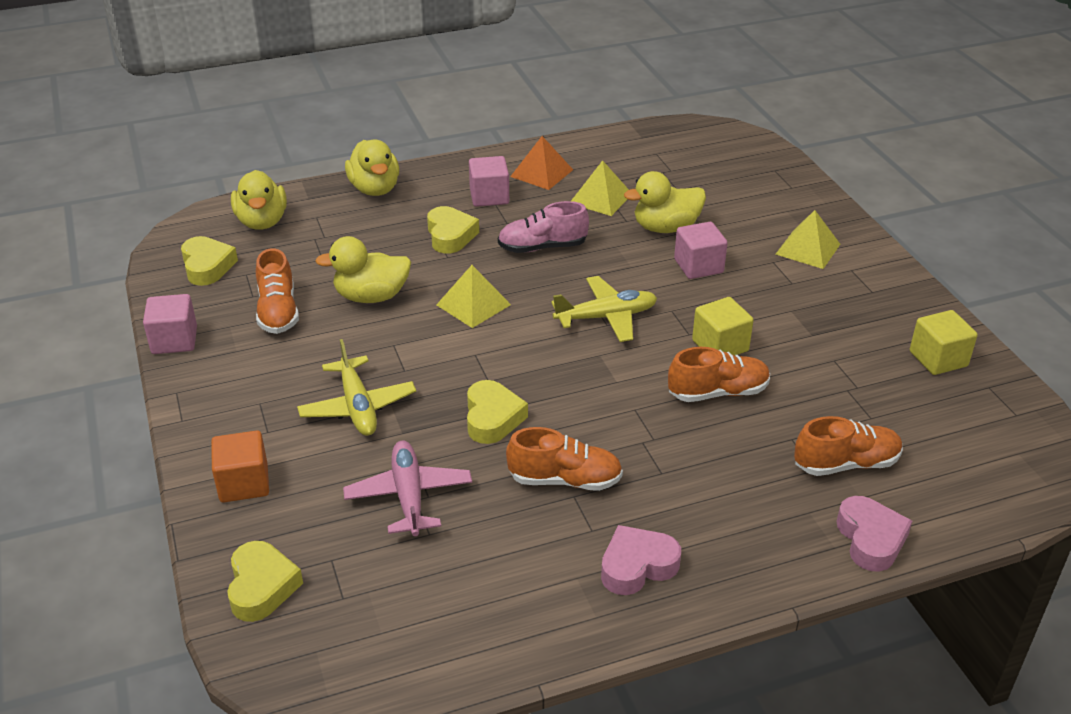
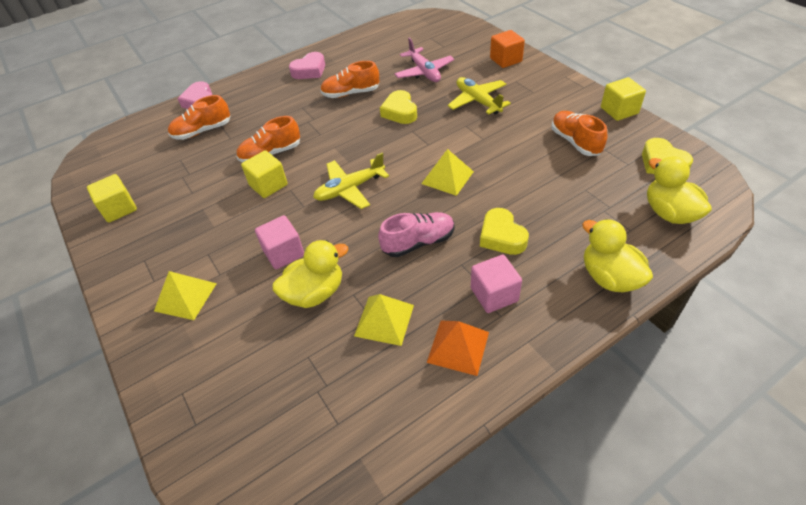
camera: 170 degrees right, 10 degrees up
(174, 340) = (619, 110): pink cube -> yellow cube
(262, 586) = (465, 33): yellow heart -> none
(371, 296) = (522, 167): yellow duck -> none

